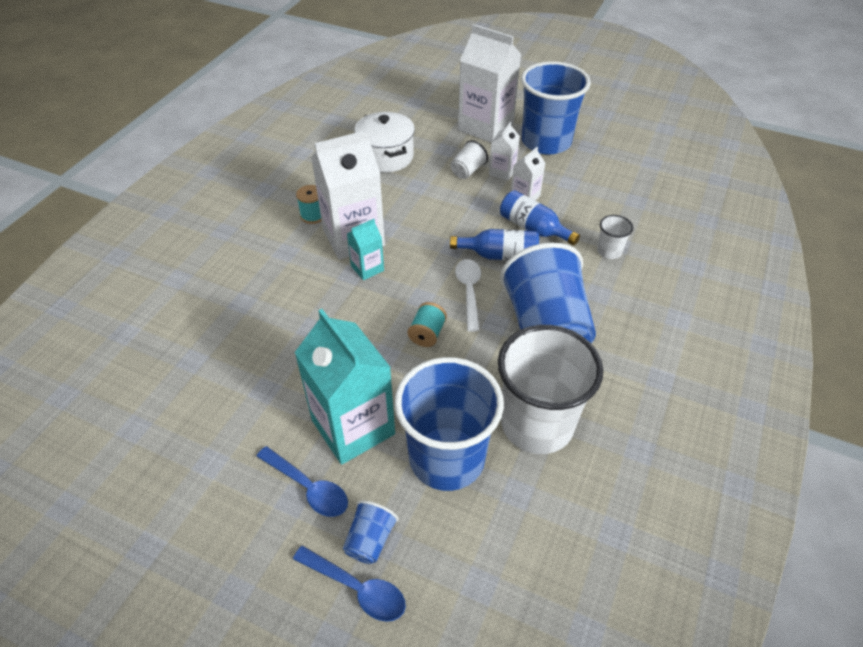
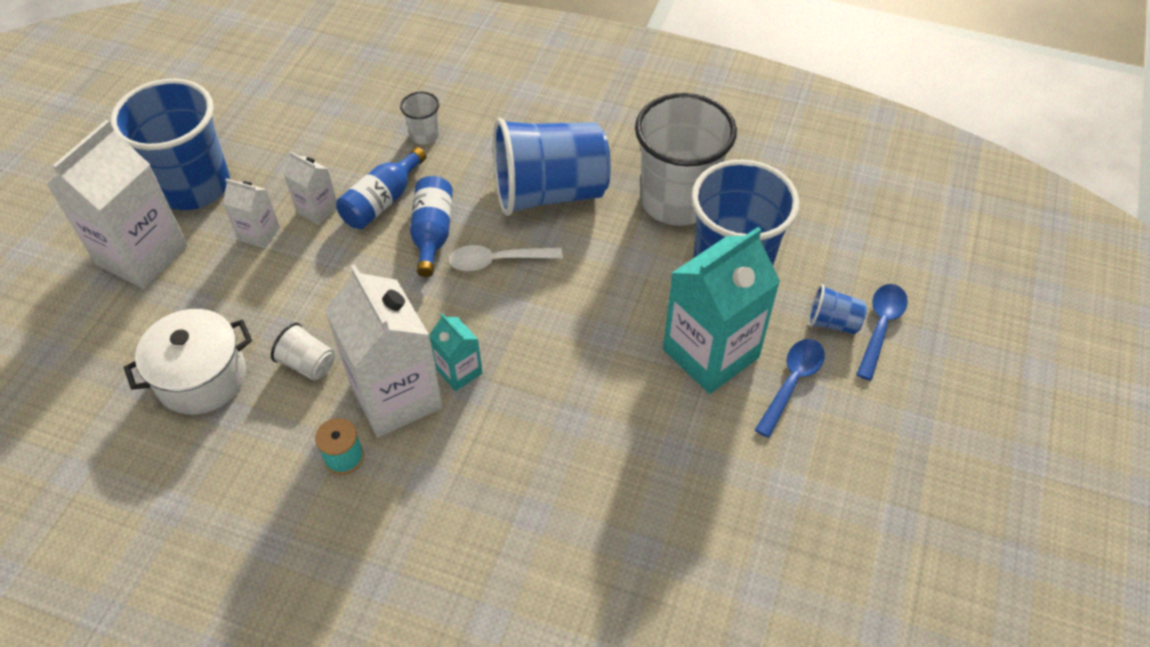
camera: 95 degrees left, 5 degrees up
(427, 334) = (569, 297): turquoise spool -> none
(467, 171) = (252, 272): white cup -> white cup (308, 364)

